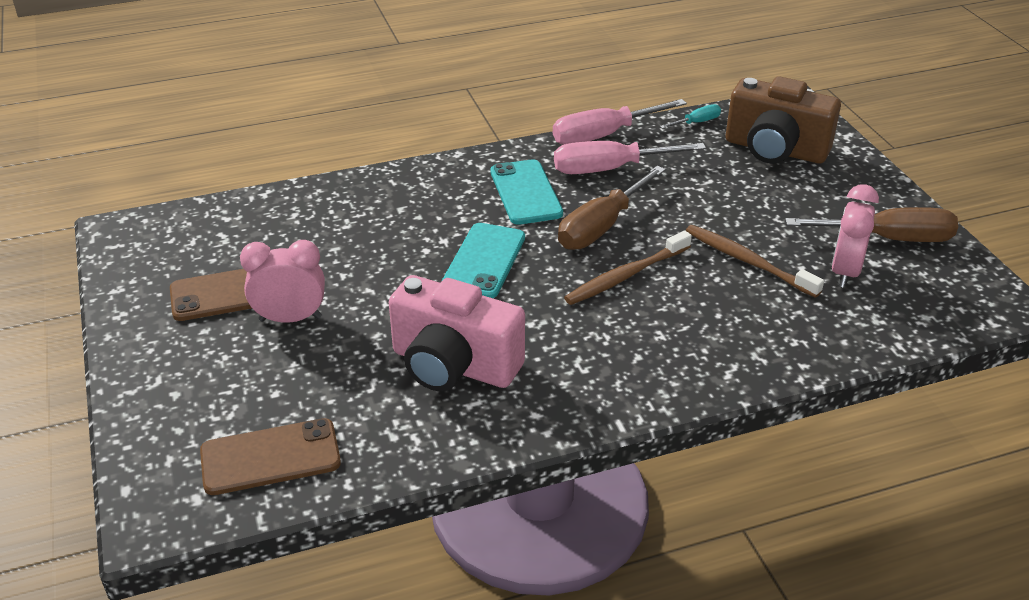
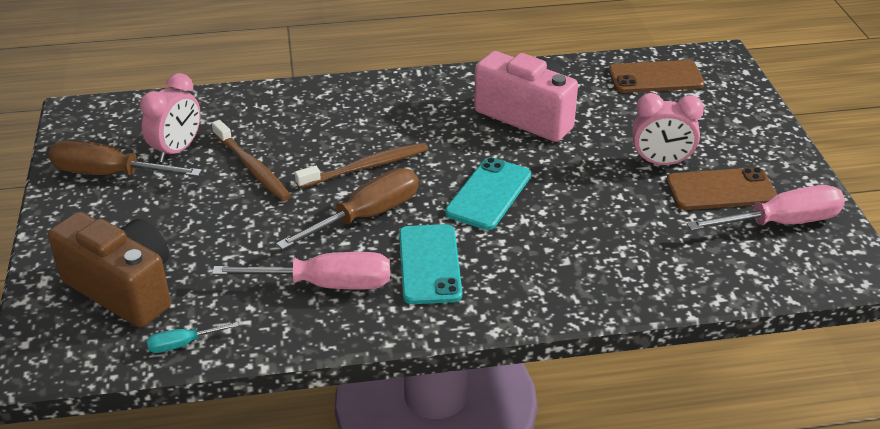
camera: 170 degrees left, 0 degrees up
(604, 135) = (308, 337): pink screwdriver -> pink screwdriver (780, 223)

